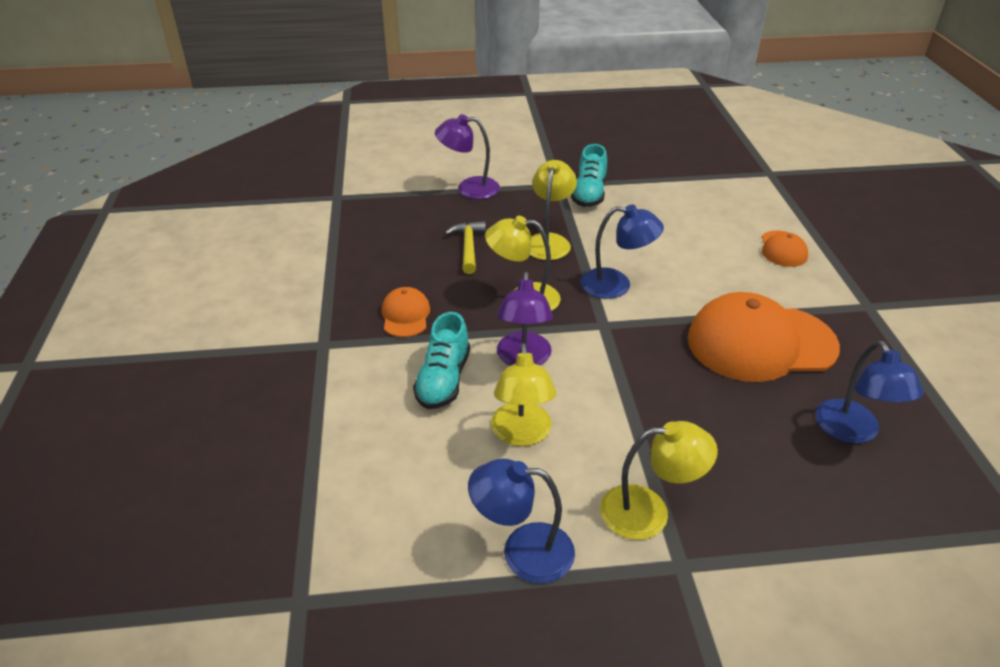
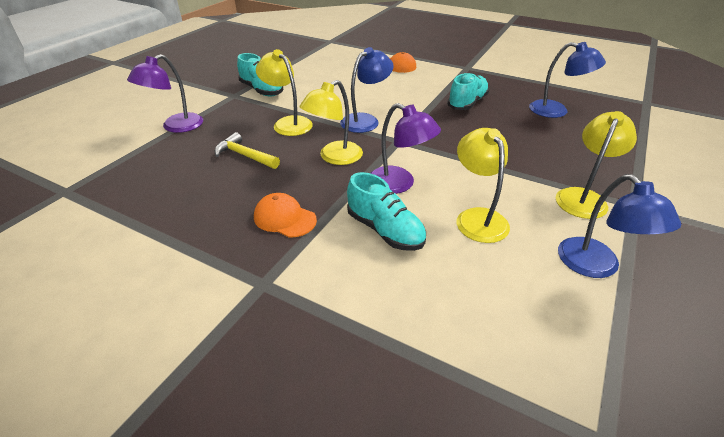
camera: 55 degrees left, 0 degrees up
(522, 434) = (477, 217): yellow lamp -> yellow lamp turned 135 degrees counterclockwise
(523, 551) = (596, 266): blue lamp -> blue lamp turned 60 degrees counterclockwise
(760, 343) = (467, 103): orange cap -> turquoise shoe

